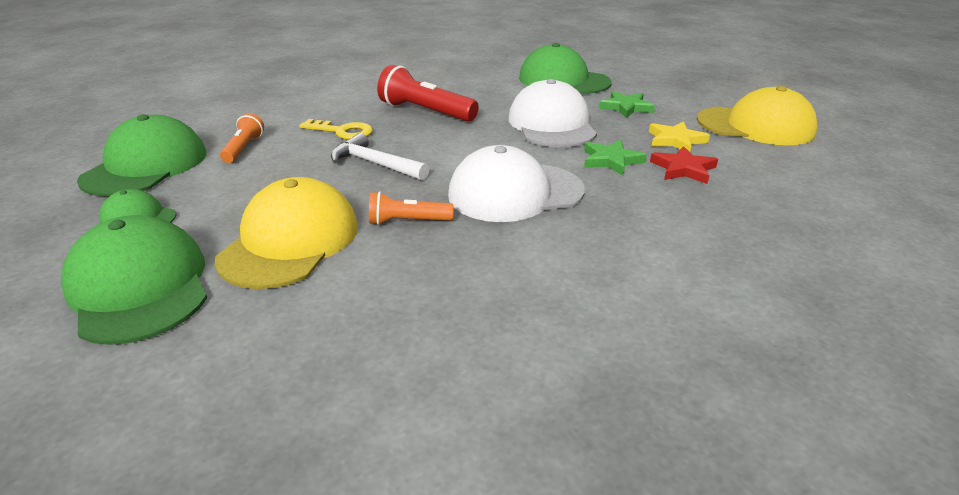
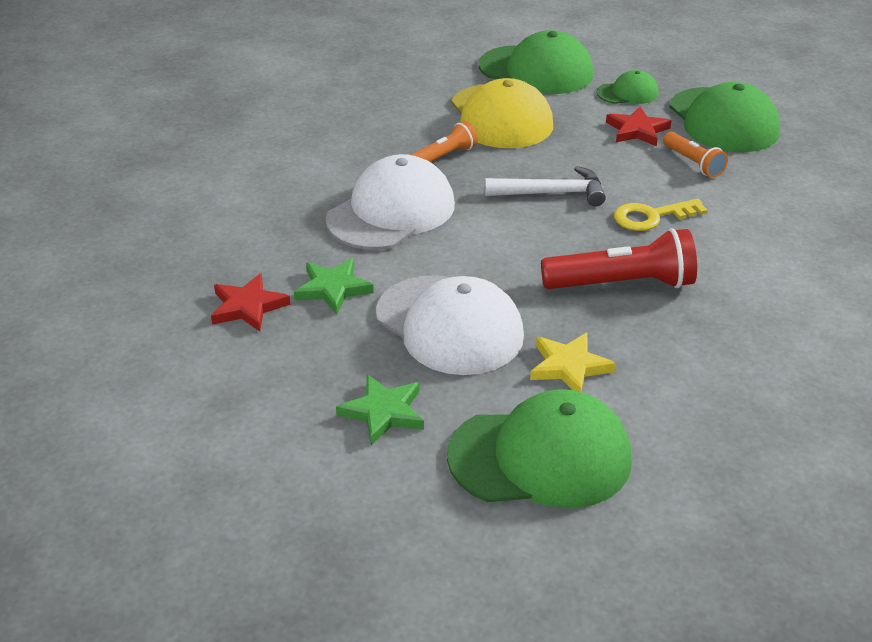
camera: 145 degrees right, 5 degrees up
(218, 183) = (637, 130): none -> red star
(675, 140) = (277, 357): yellow star -> yellow star (569, 367)
(755, 126) = (175, 443): yellow cap -> none

